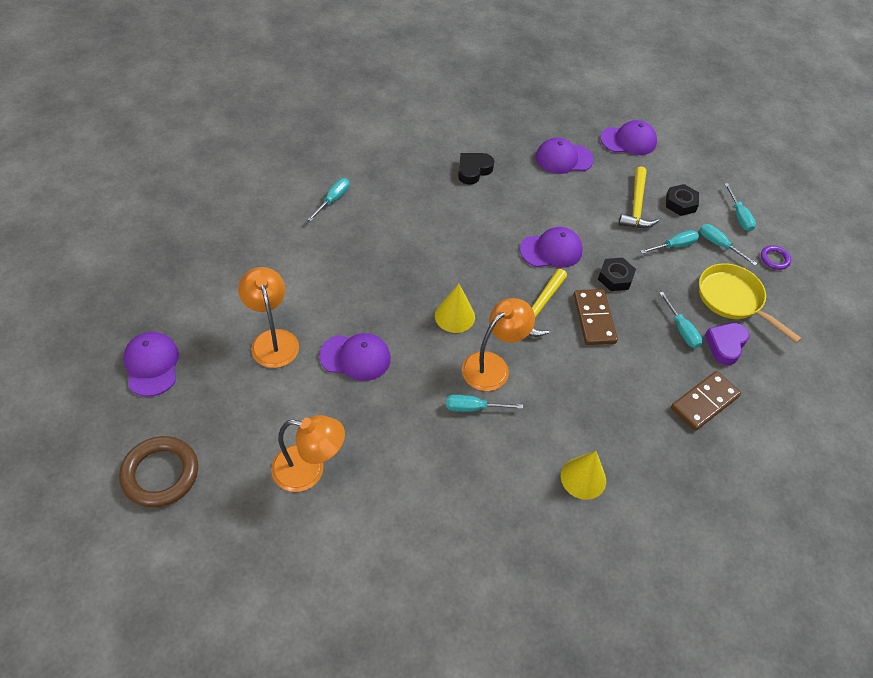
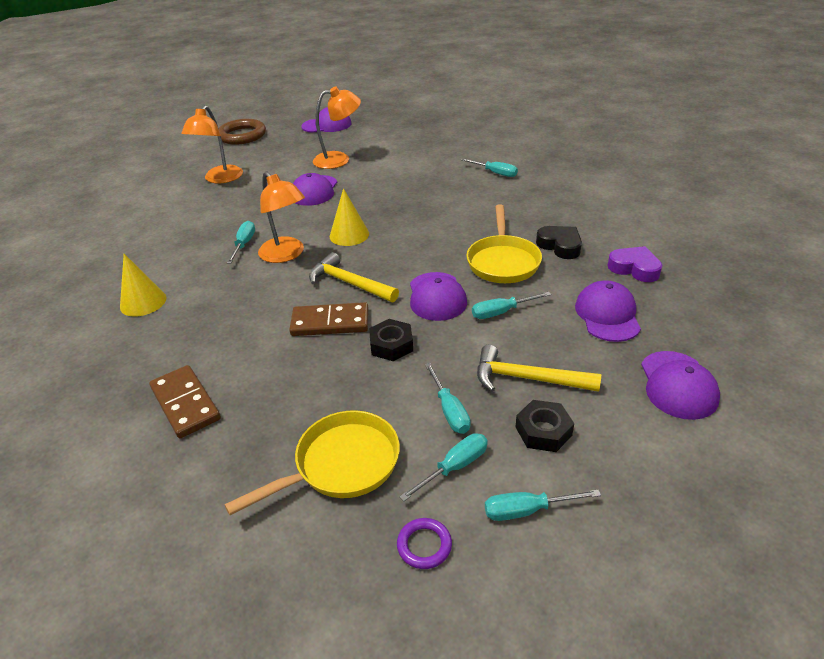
camera: 100 degrees right, 15 degrees down
(498, 207) = (503, 261): none -> yellow pan
(681, 330) = (298, 397): turquoise screwdriver -> turquoise screwdriver (501, 312)
(725, 345) = (263, 440): purple heart -> purple heart (634, 268)

